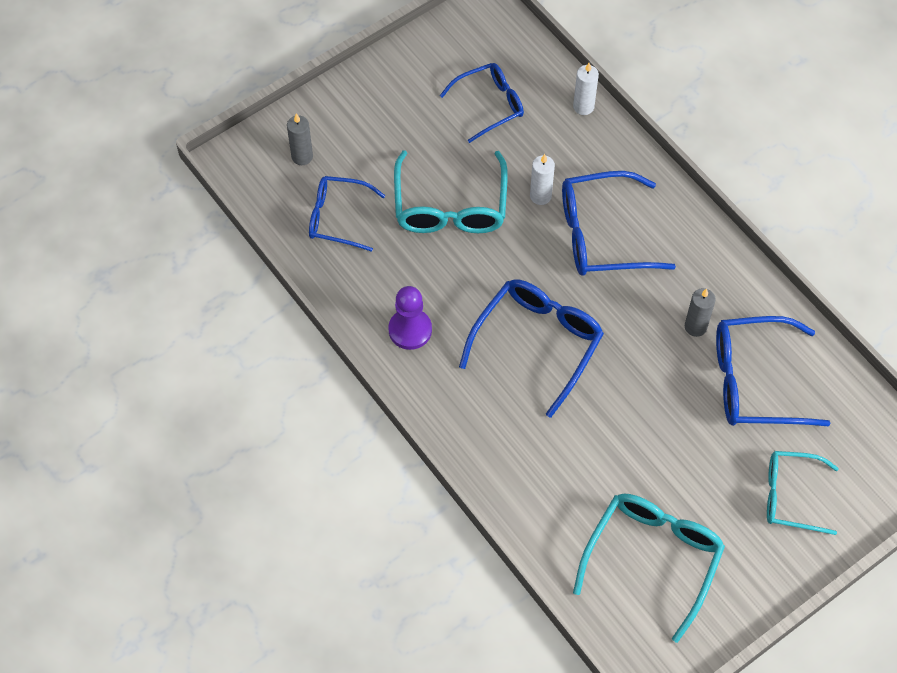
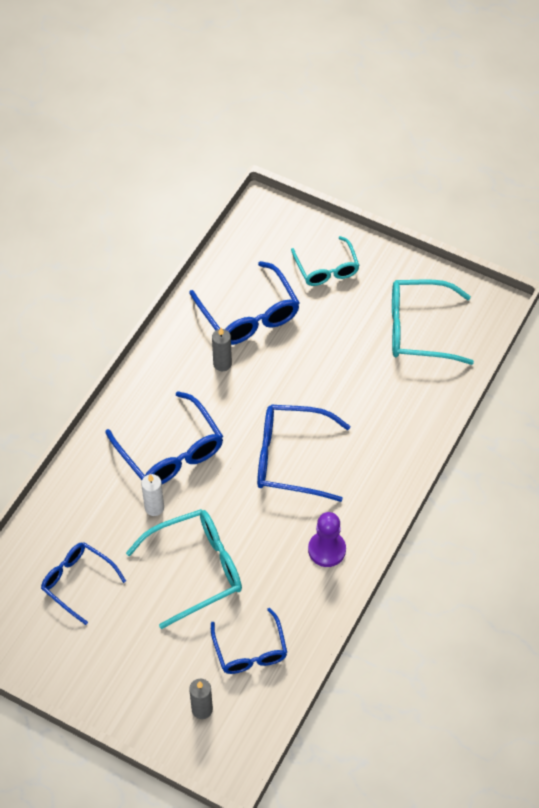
camera: 115 degrees left, 5 degrees down
(583, 107) = (48, 510): white candle -> none

